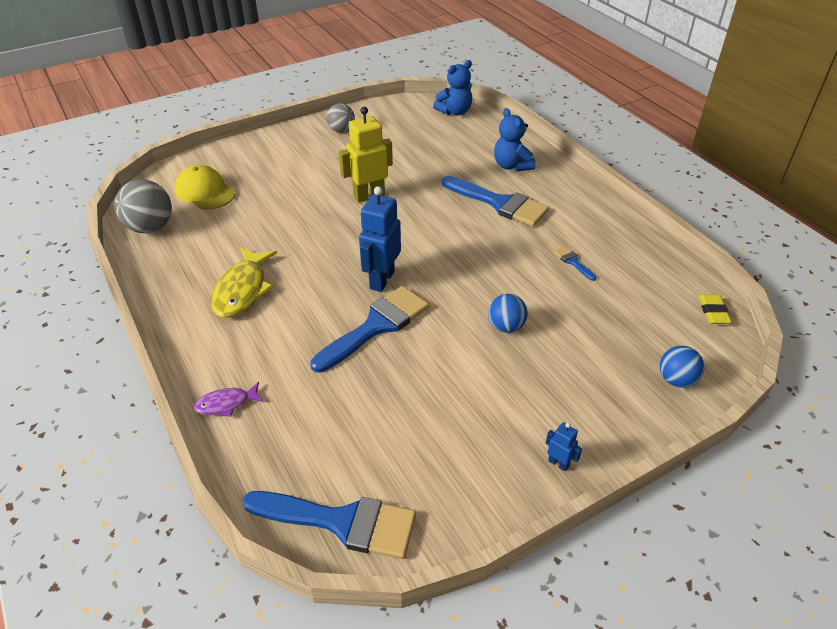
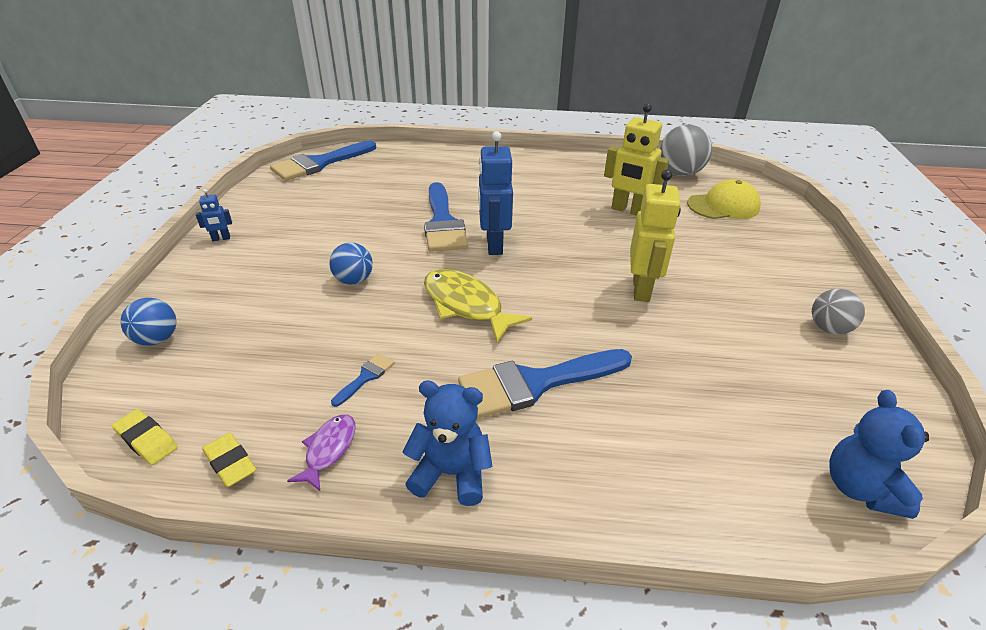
camera: 125 degrees right, 5 degrees down
(226, 403) = (449, 157): purple fish -> purple fish (329, 450)
(242, 290) = (554, 187): yellow fish -> yellow fish (466, 305)
(255, 234) = (628, 210): none -> yellow robot
(381, 280) = (494, 245): blue robot -> blue robot turned 150 degrees counterclockwise
(512, 166) = (619, 454): blue teddy bear -> blue teddy bear (451, 473)
(573, 262) = (365, 377): blue brush -> blue brush turned 60 degrees counterclockwise
(676, 271) = (230, 463): none -> yellow eraser

